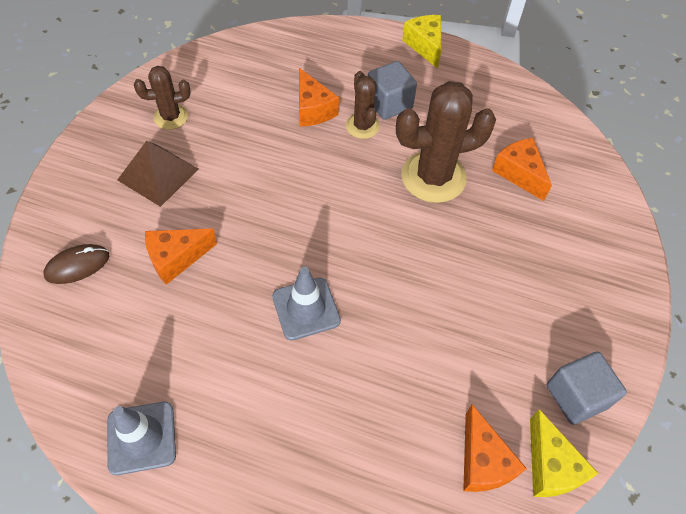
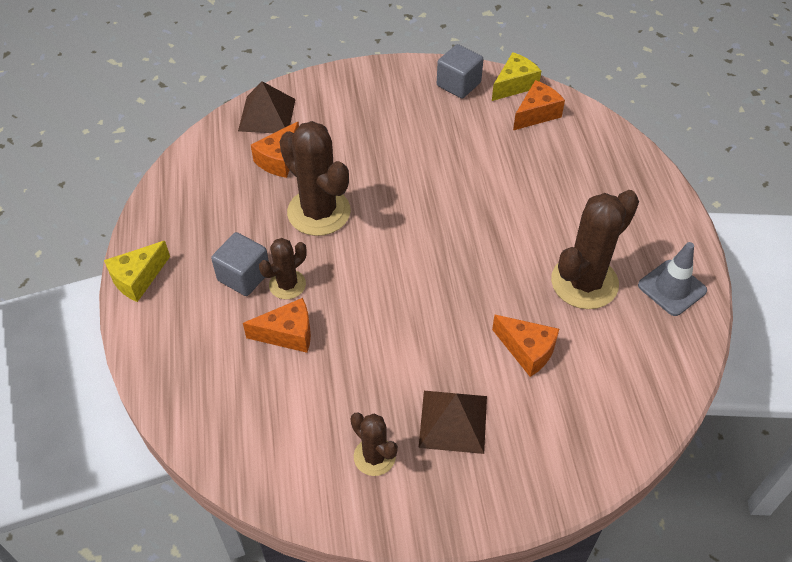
camera: 115 degrees left, 5 degrees down
(77, 265) = (590, 422): brown mouse -> none
(209, 353) = (584, 282): none -> brown cactus
(306, 308) = (504, 242): grey traffic cone -> none
(313, 109) = (288, 334): orange cheese -> orange cheese turned 45 degrees clockwise
(591, 187) = (267, 115): none -> brown pyramid

